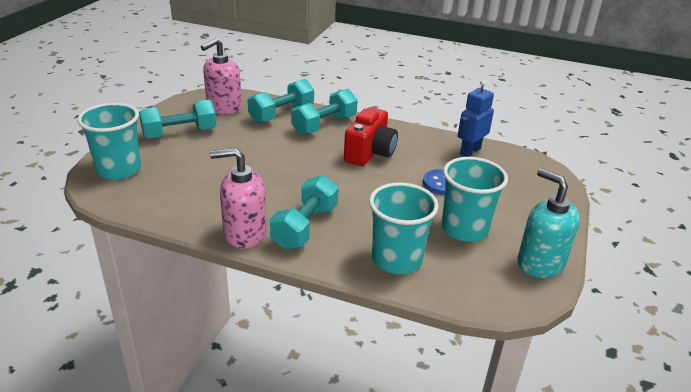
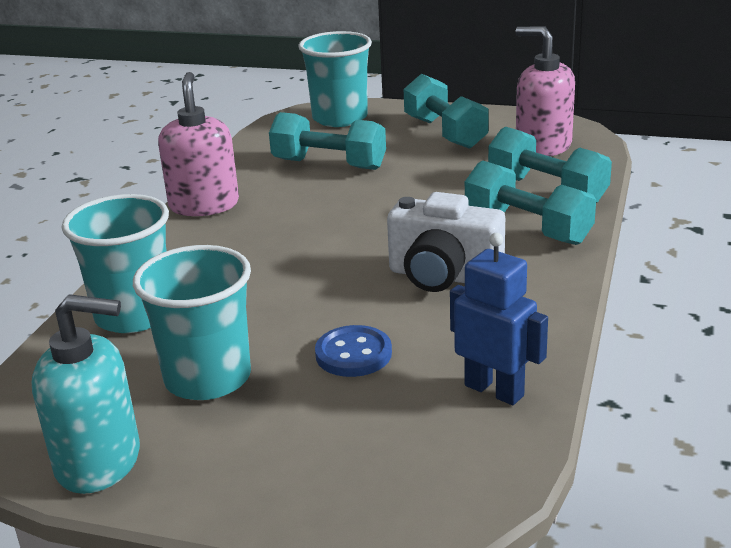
camera: 90 degrees right, 5 degrees down
(305, 227) = (217, 241): turquoise dumbbell -> turquoise dumbbell (329, 164)
(370, 153) = (443, 276): red camera -> white camera
(540, 263) = (99, 462): turquoise soap dispenser -> turquoise soap dispenser turned 45 degrees clockwise

